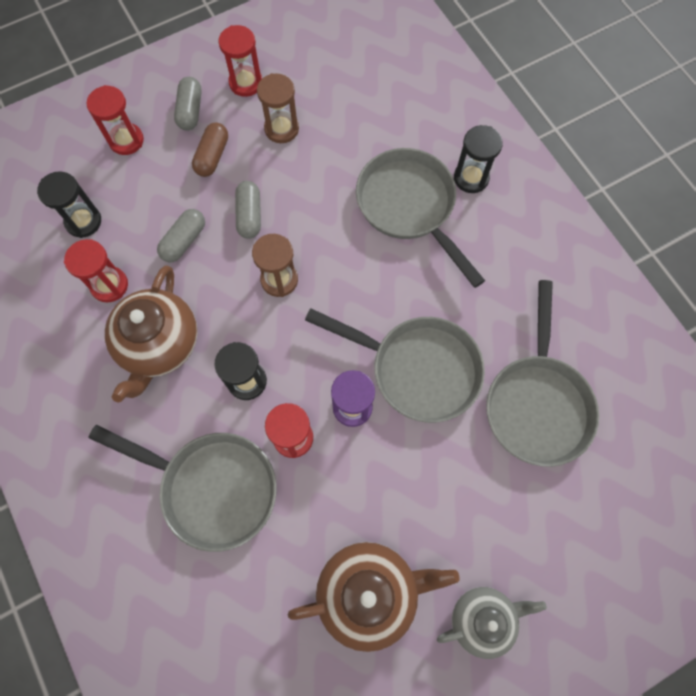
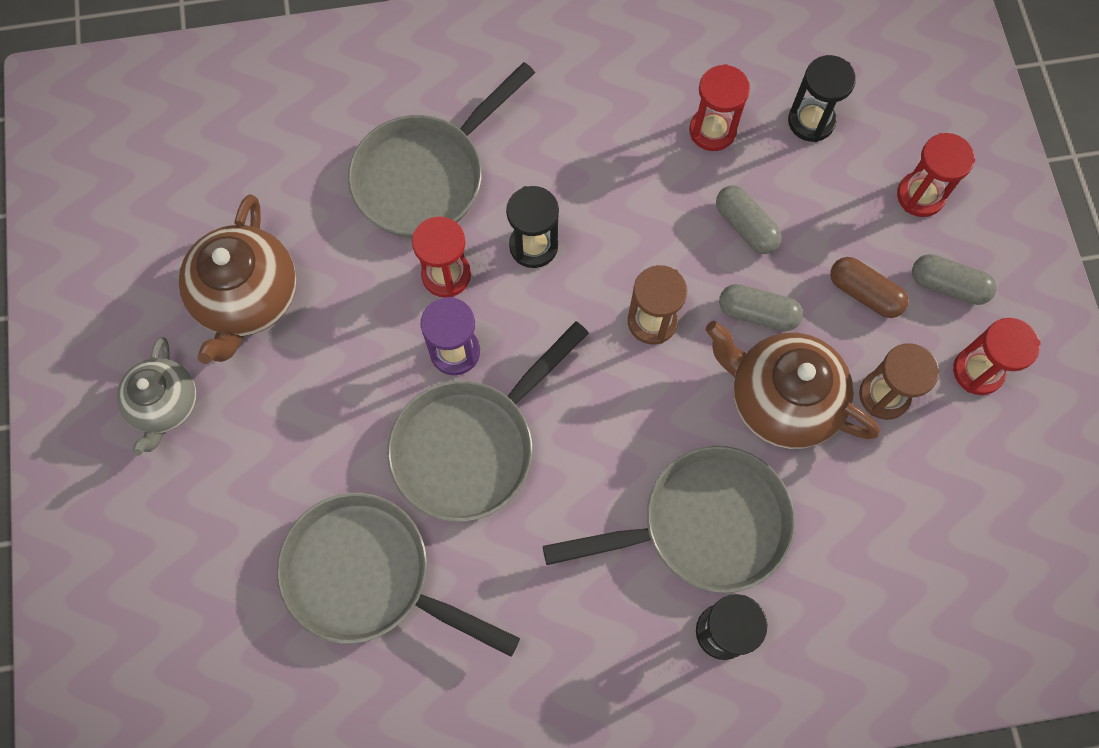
camera: 110 degrees right, 0 degrees up
(159, 344) = (615, 165): brown teapot -> brown teapot (781, 399)

